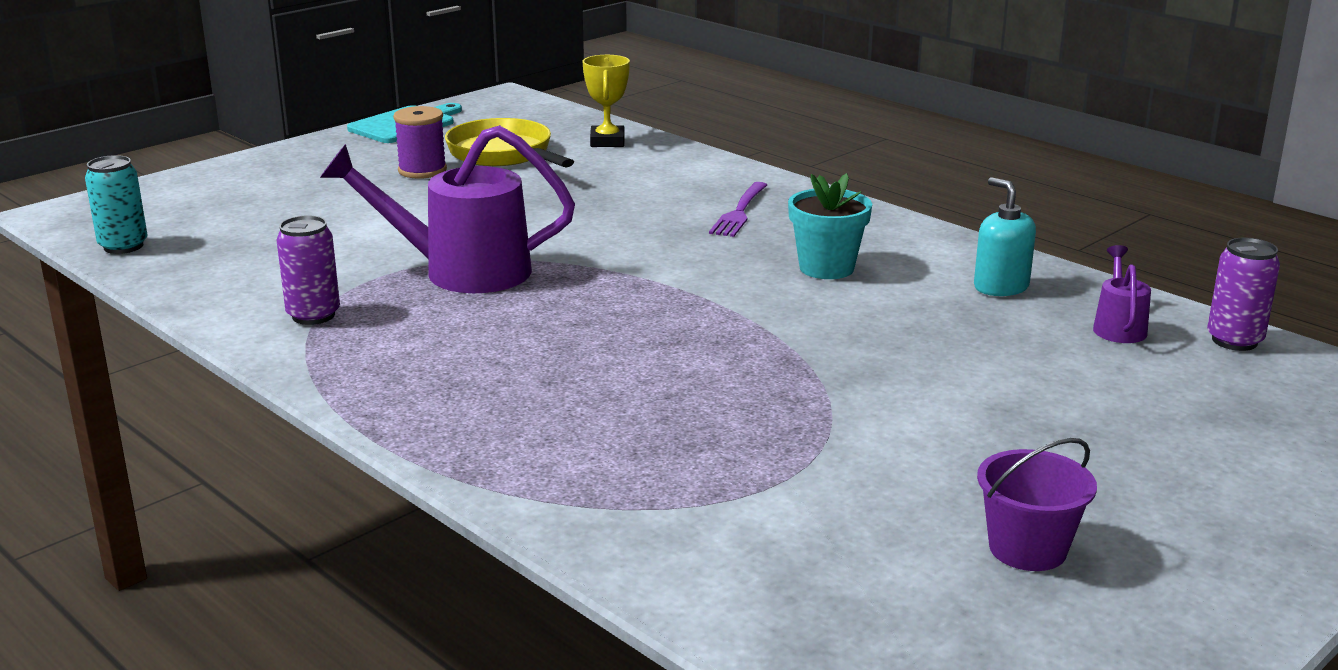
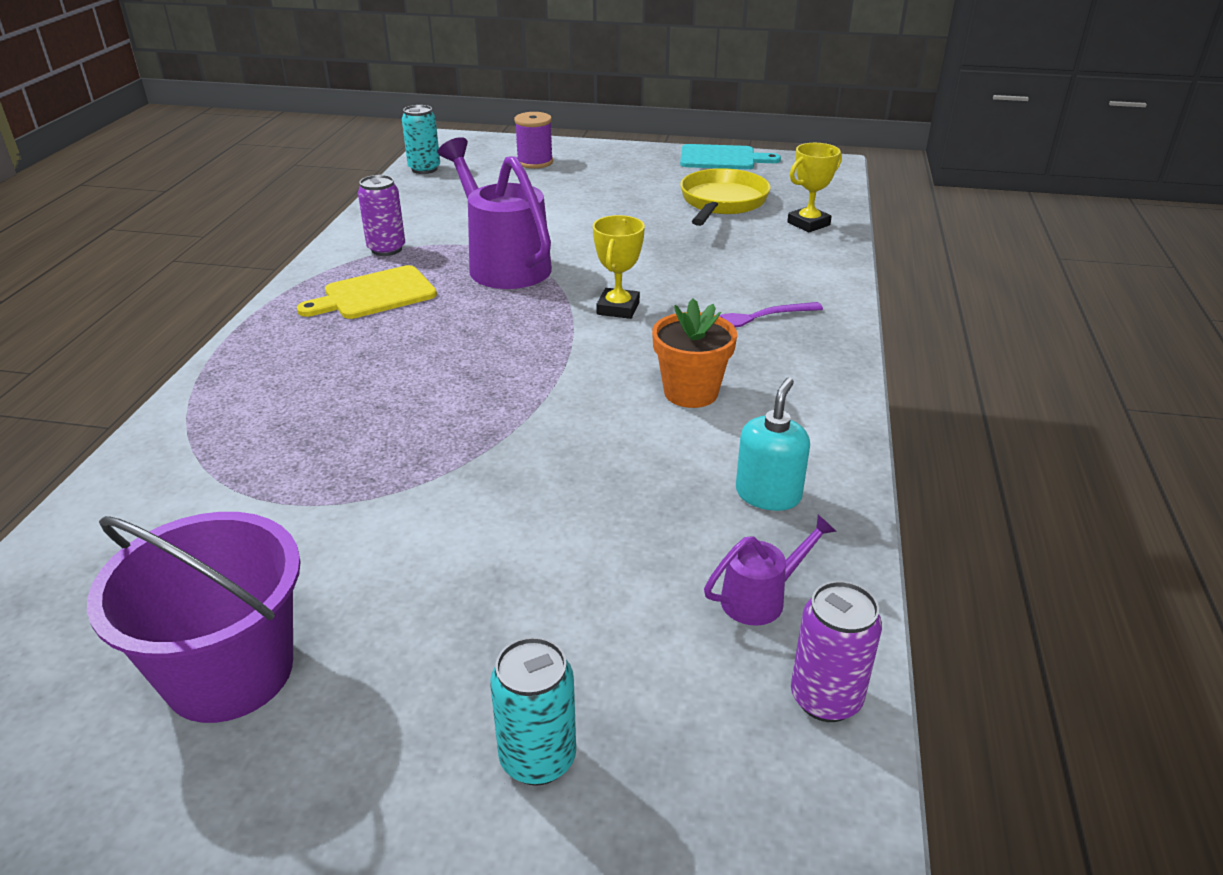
camera: 55 degrees right, 10 degrees up
(419, 346) = (374, 295): none -> yellow cutting board
(422, 170) = (652, 192): purple spool -> purple spool (535, 162)
(640, 251) = (618, 308): none -> yellow trophy
(826, 268) = (691, 392): turquoise flower pot -> orange flower pot
(1027, 549) = (229, 672): purple bucket -> purple bucket, size x1.63
(1224, 446) = (538, 758): none -> turquoise can

